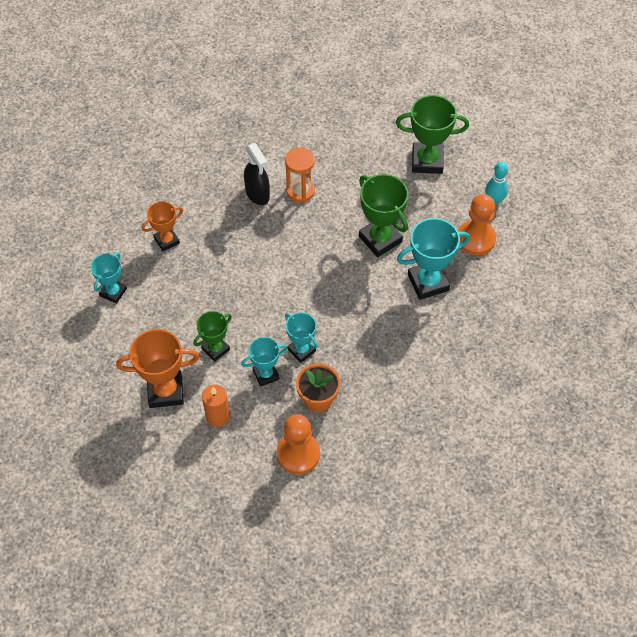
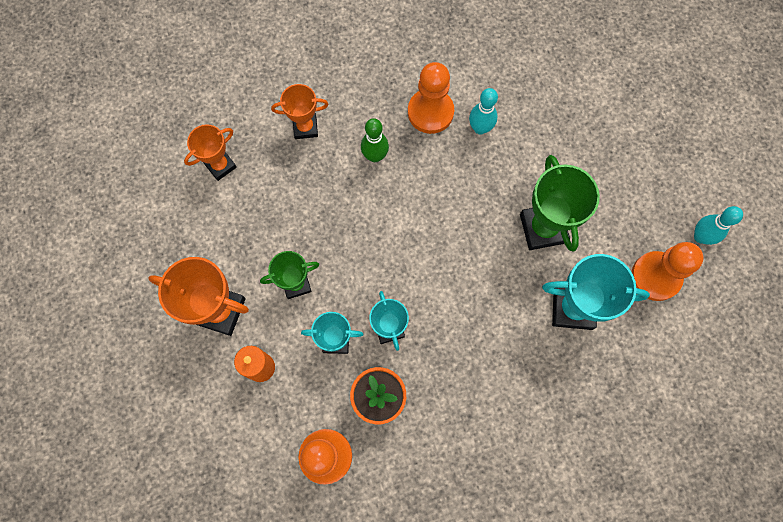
camera: 25 degrees right, 15 degrees up
(113, 292) = (220, 165): turquoise trophy -> orange trophy
(231, 239) = (375, 156): none -> green bowling pin
(257, 194) = (430, 112): black spray bottle -> orange pawn
(300, 191) = (480, 128): orange hourglass -> turquoise bowling pin
(427, 161) = (644, 151): green trophy -> none

